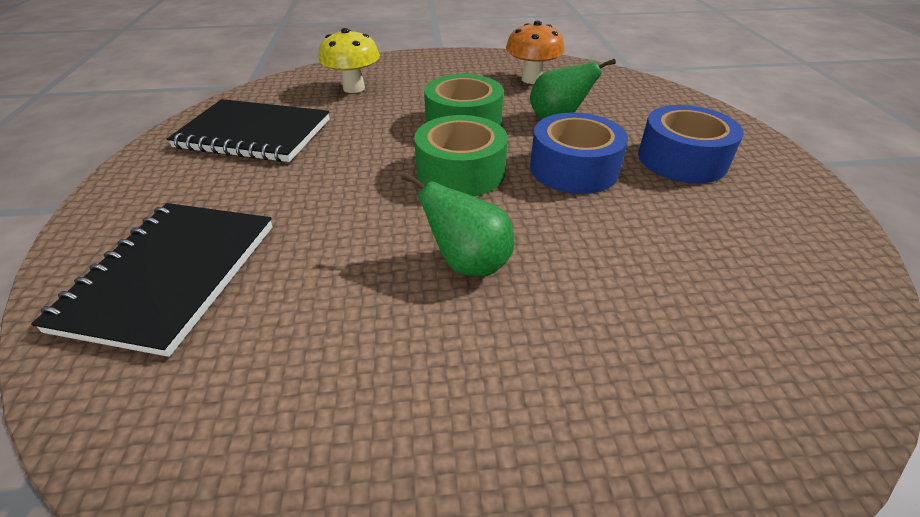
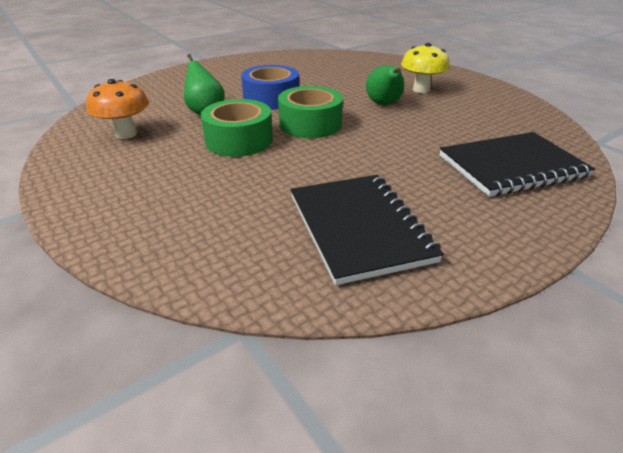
camera: 120 degrees left, 5 degrees down
(354, 88) = (205, 217): yellow mushroom -> yellow mushroom (421, 90)
(682, 159) = (233, 79): blue tape -> none

